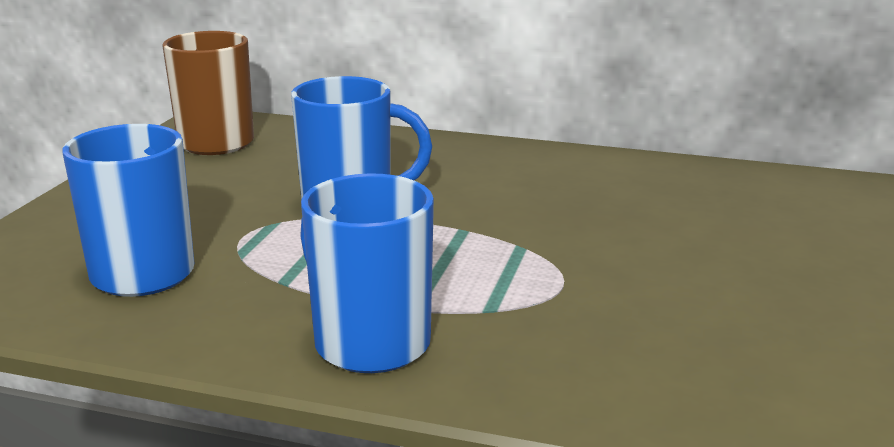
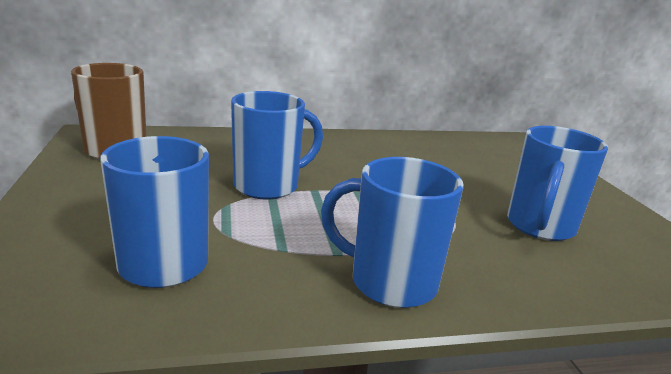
camera: 30 degrees left, 0 degrees up
(694, 321) = (540, 227): none -> blue mug

